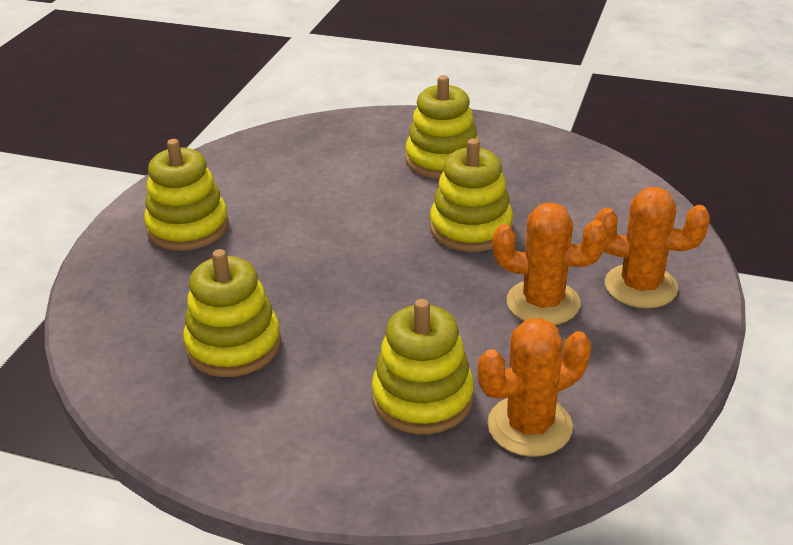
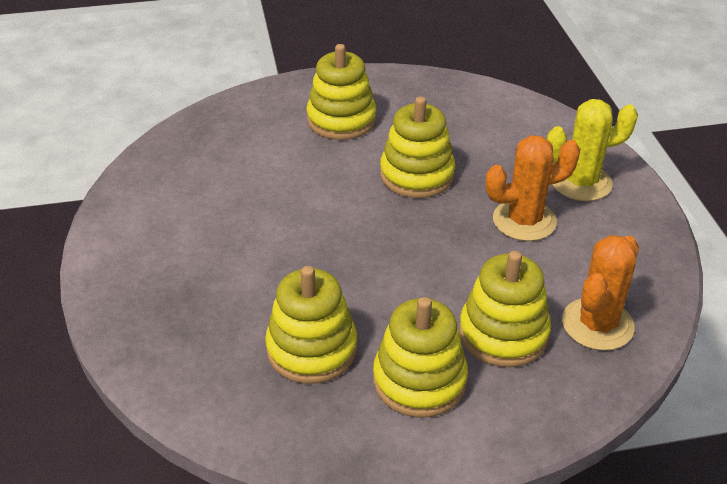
camera: 30 degrees left, 5 degrees up
(188, 227) = (168, 255): yellow stacking toy -> yellow stacking toy (419, 380)
(640, 286) = (581, 182): orange cactus -> yellow cactus

